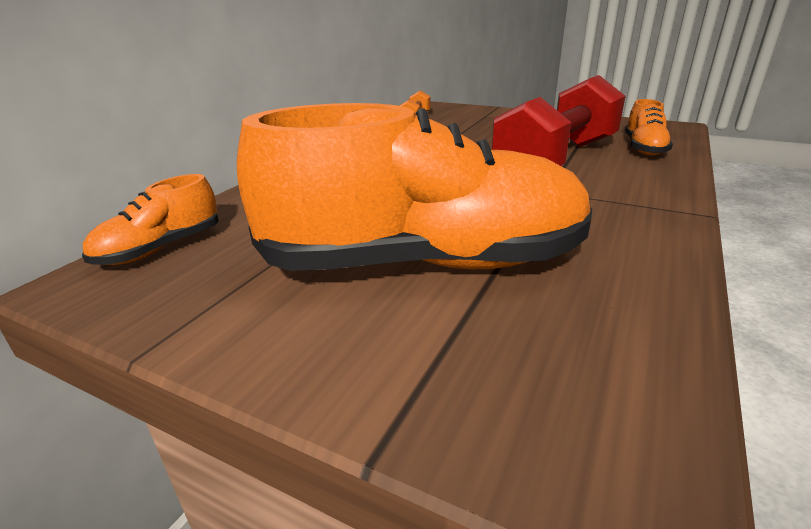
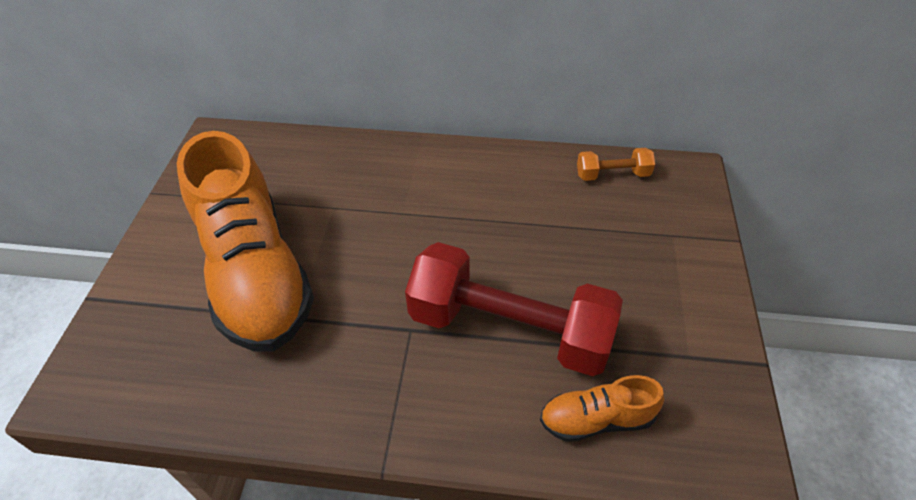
camera: 70 degrees right, 20 degrees up
(160, 248) = (256, 144): orange shoe -> none

